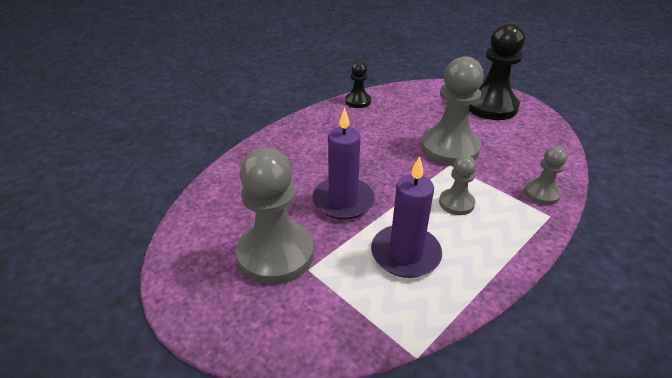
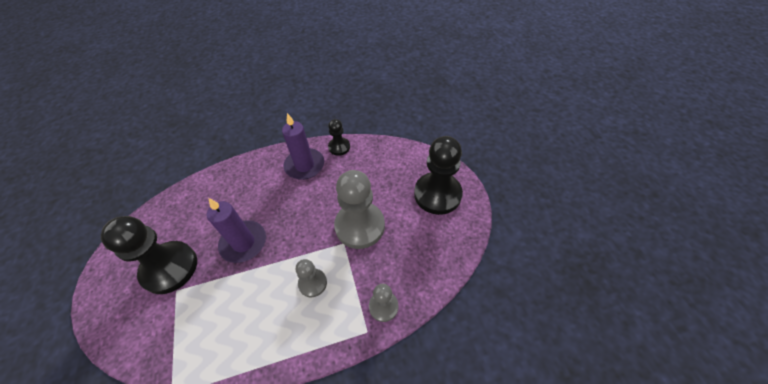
camera: 30 degrees right, 15 degrees up
(276, 254) = (170, 268): grey pawn -> black pawn
(405, 254) = (238, 310): purple candle -> purple candle (304, 165)

